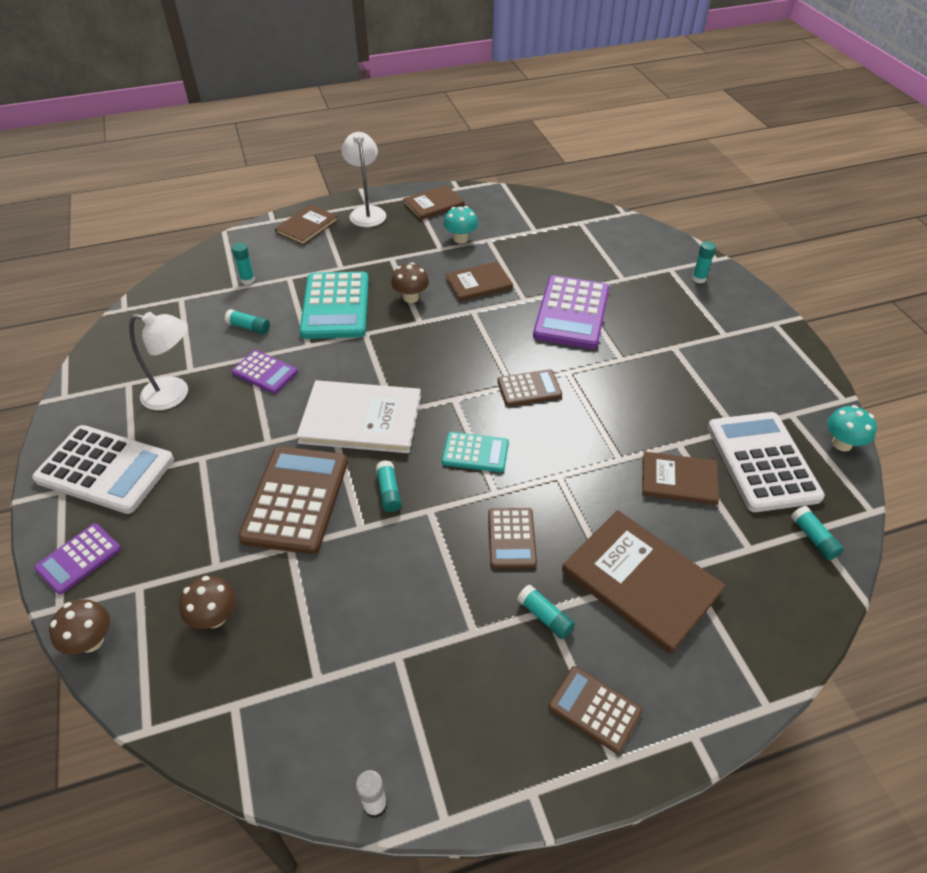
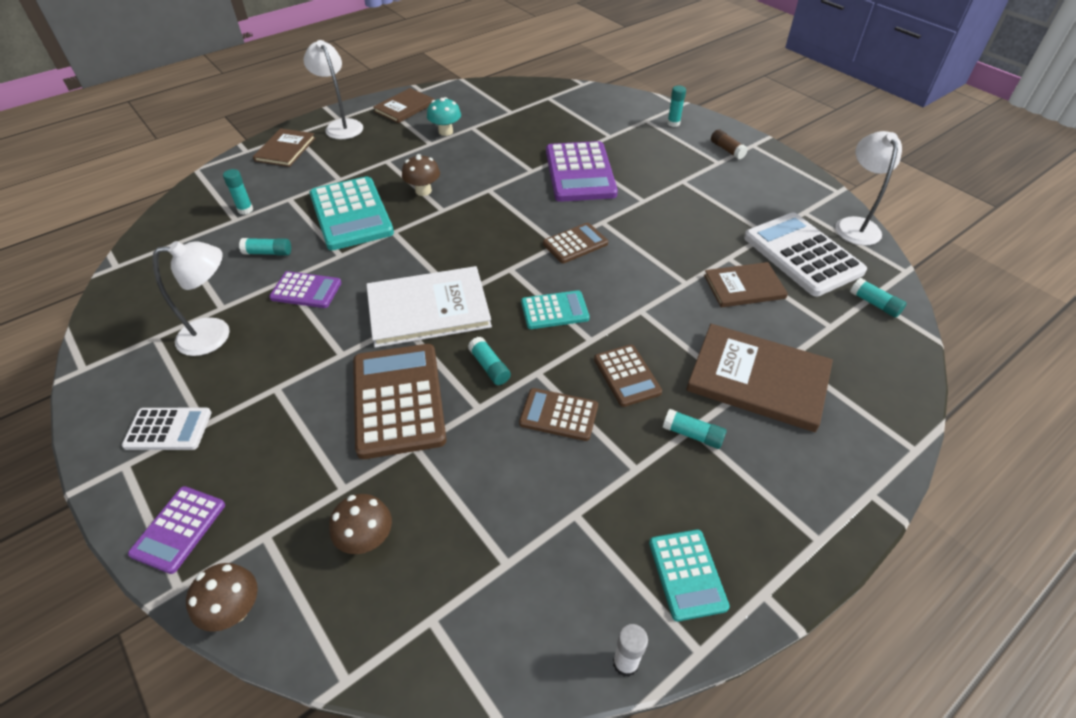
camera: 20 degrees left, 0 degrees up
(105, 470) = (168, 429): white calculator -> white calculator, size x0.55
(470, 747) = (687, 574): none -> turquoise calculator
(478, 283) = (482, 165): brown book -> none
(594, 709) = (778, 500): brown calculator -> brown calculator (559, 415)
(742, 322) = (727, 150): none -> brown glue stick
(842, 443) = (855, 225): turquoise mushroom -> white lamp

